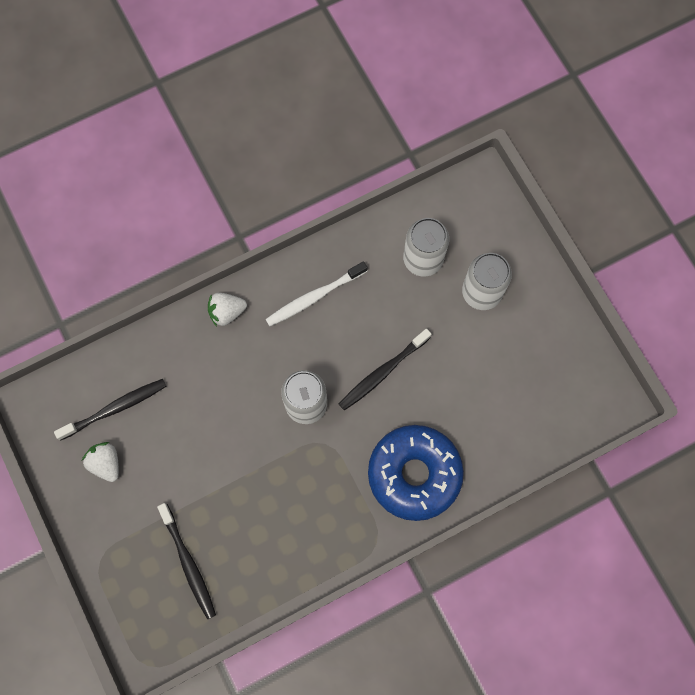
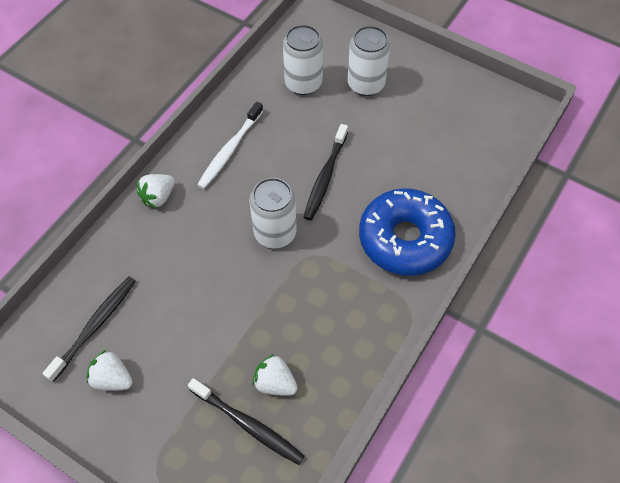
camera: 30 degrees left, 15 degrees down
(228, 541) = (275, 383): none -> white strawberry

